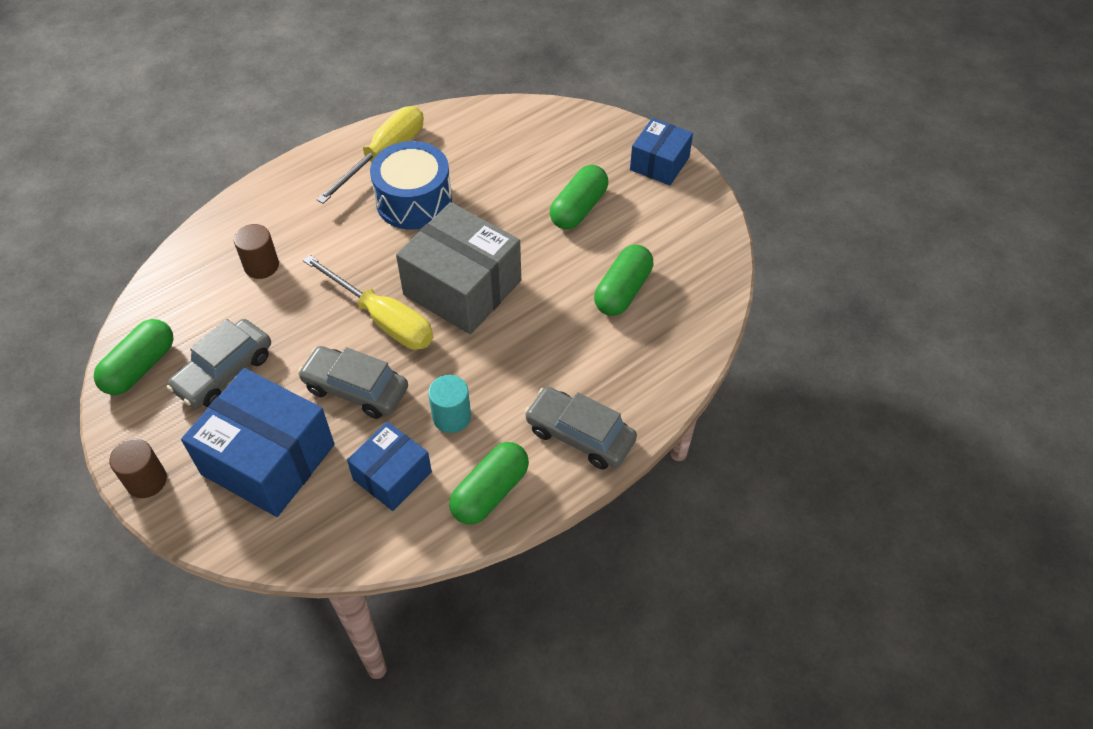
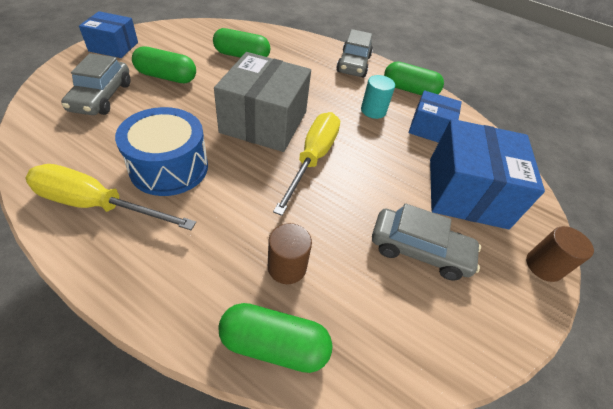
camera: 115 degrees left, 5 degrees down
(140, 367) = (459, 331): green capsule -> green capsule (274, 345)
(356, 389) = (382, 159): grey car -> grey car (102, 97)

